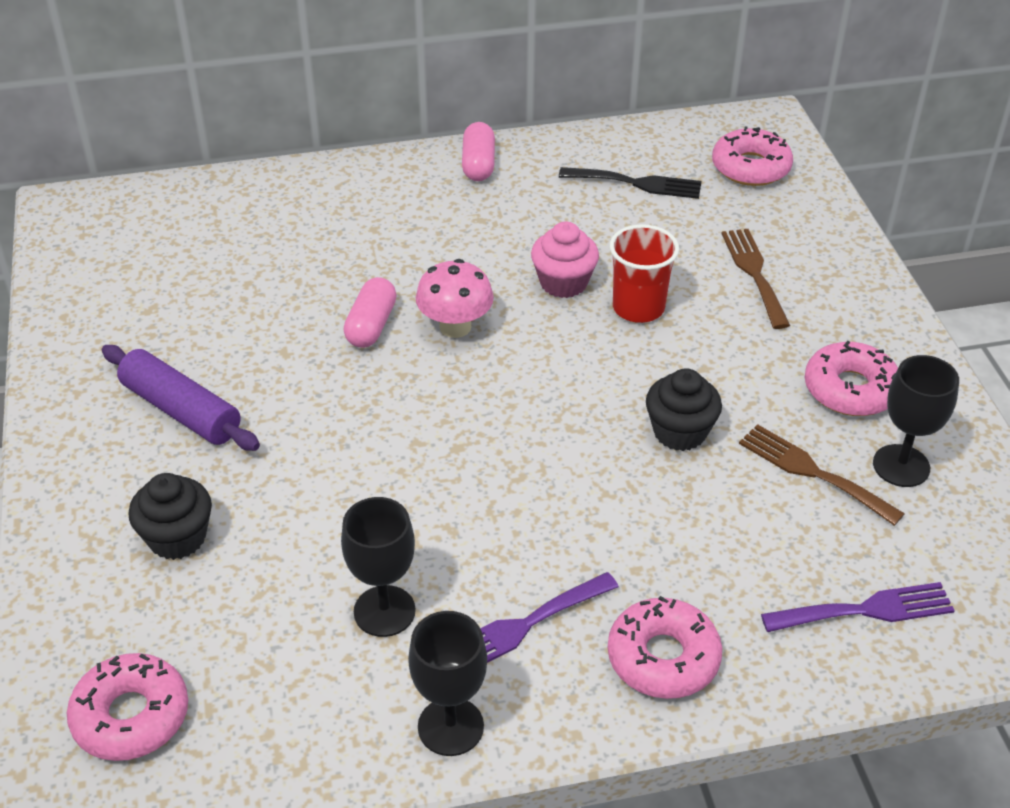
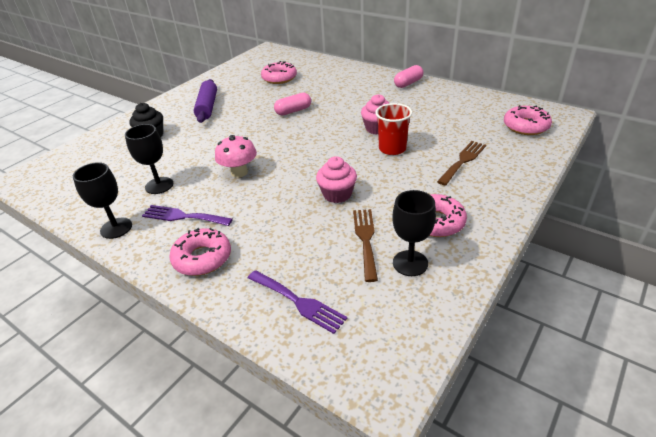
camera: 50 degrees right, 5 degrees down
(131, 716) = (68, 169): pink donut -> pink donut (279, 78)
(455, 327) = (317, 123): pink mushroom -> pink mushroom (239, 172)
(637, 183) = (462, 112): black fork -> none
(679, 432) = (337, 194): black cupcake -> pink cupcake

